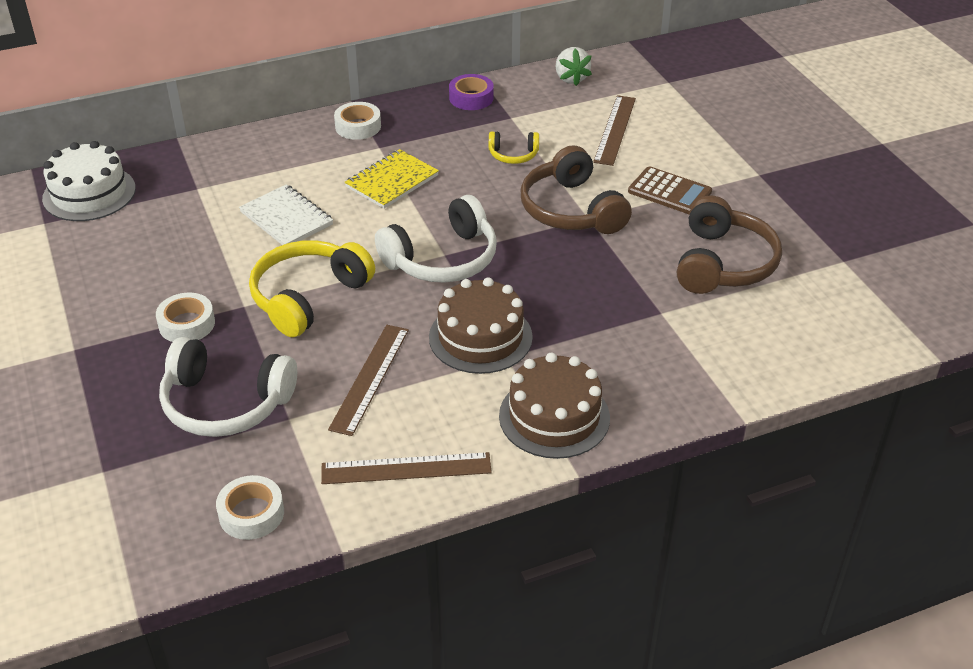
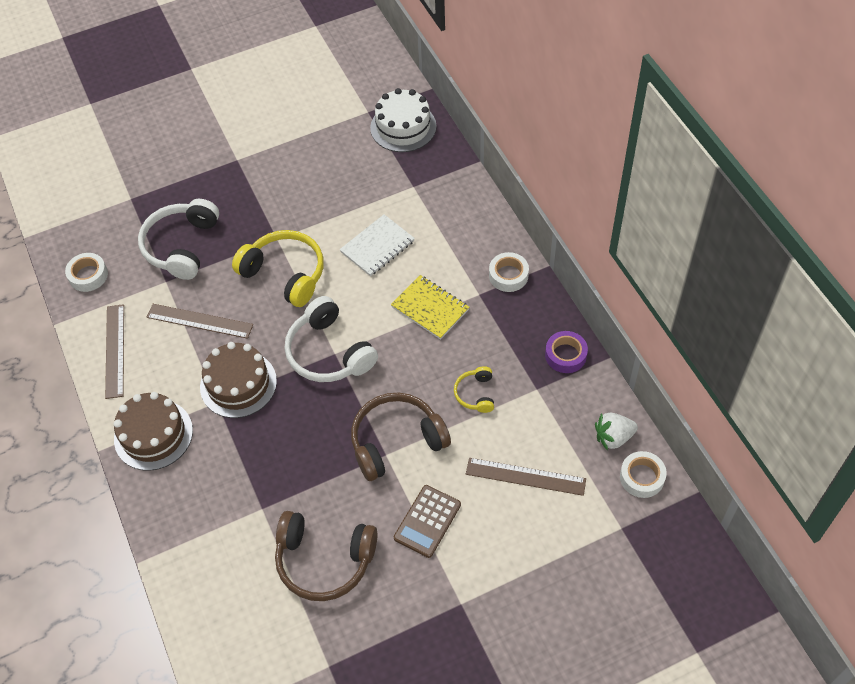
camera: 90 degrees right, 15 degrees up
(187, 324) = (259, 211): white tape -> white tape (642, 477)

